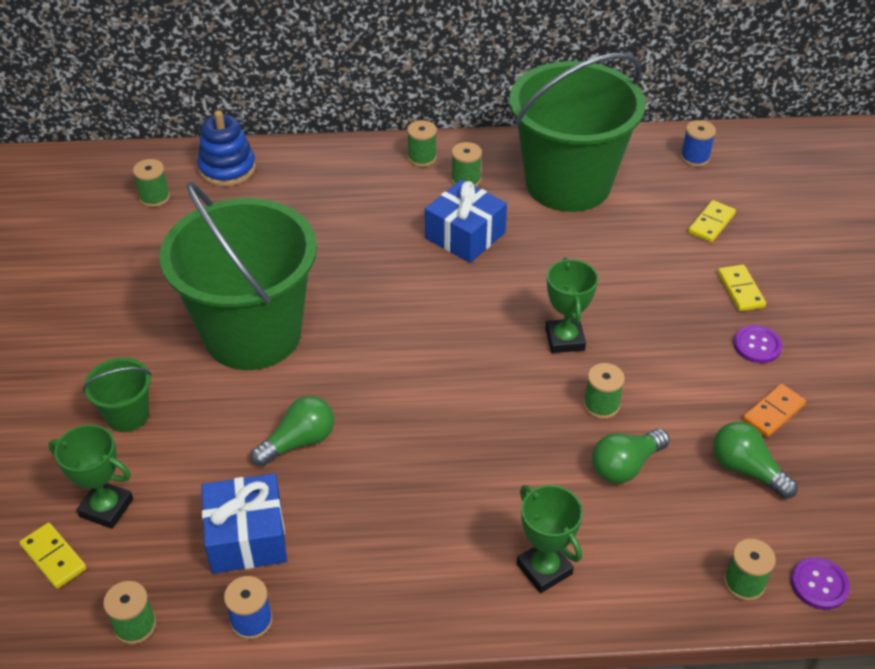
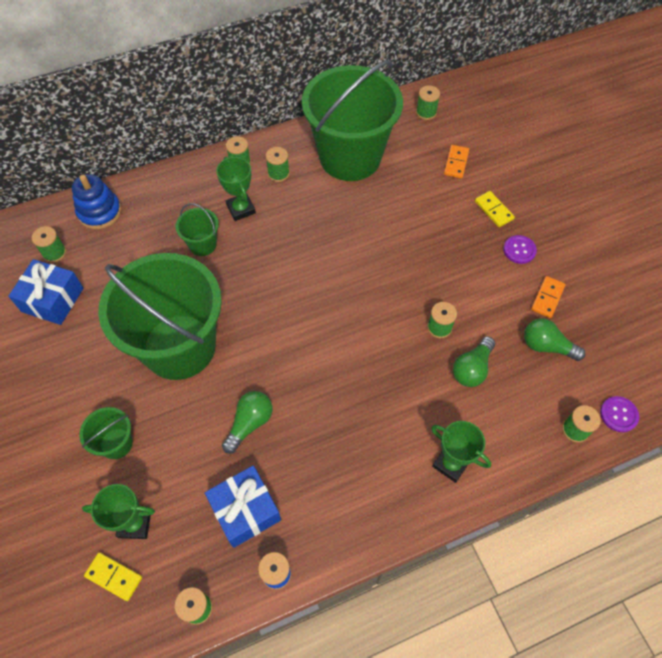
camera: 20 degrees left, 15 degrees up
(334, 232) = (202, 244): none -> green bucket
(465, 235) = (296, 220): blue gift -> blue gift (52, 300)
(565, 339) = (396, 284): green trophy -> green trophy (241, 209)
(695, 158) = (426, 112): blue spool -> green spool
(711, 223) = (456, 163): yellow domino -> orange domino

